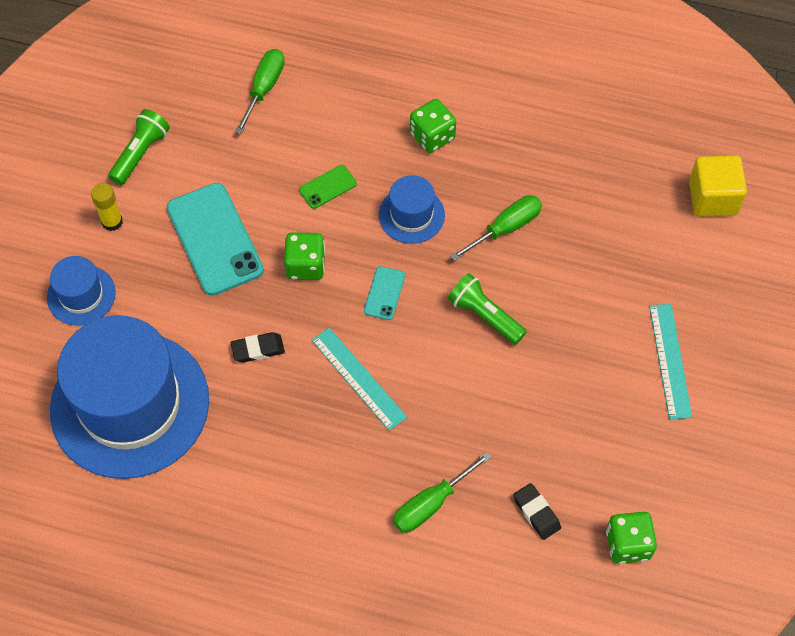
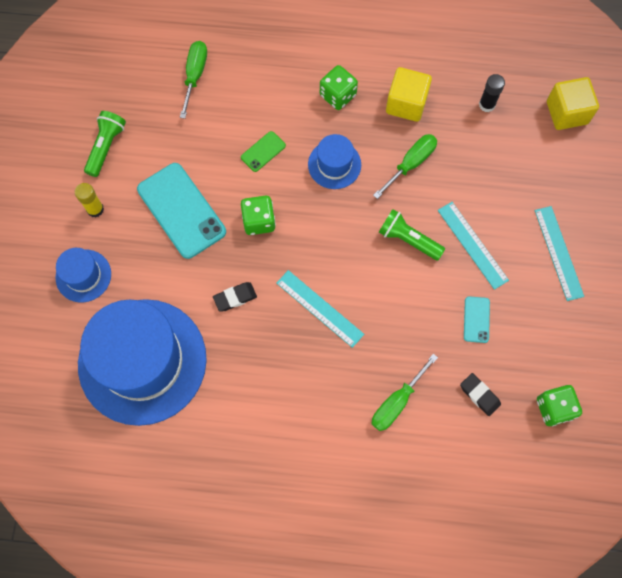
camera: 10 degrees left, 10 degrees up
(384, 293) = (326, 234): turquoise phone -> turquoise phone (476, 319)
(514, 158) = (406, 103): none -> yellow cube
(563, 334) = (472, 245): none -> turquoise ruler
(614, 174) = (487, 105): none -> black glue stick

